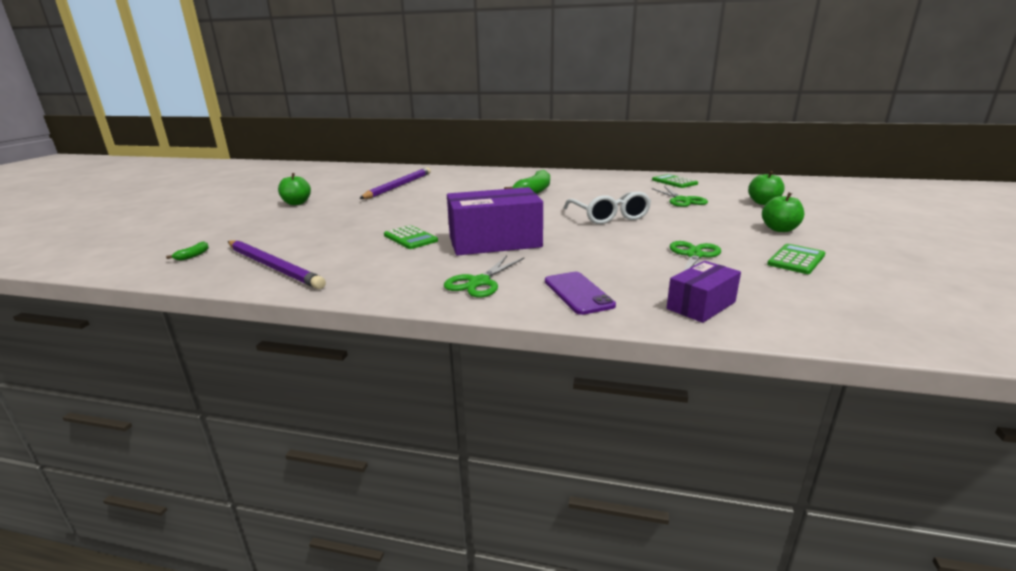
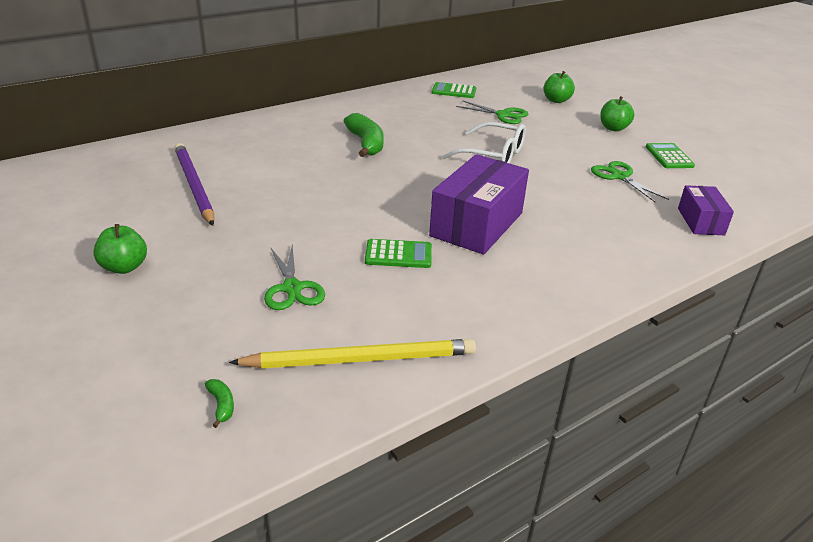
camera: 50 degrees left, 10 degrees up
(273, 266) = (360, 359): purple pencil -> yellow pencil
(479, 282) = (561, 272): green scissors -> green scissors (292, 288)
(578, 293) = (632, 247): purple phone -> none

